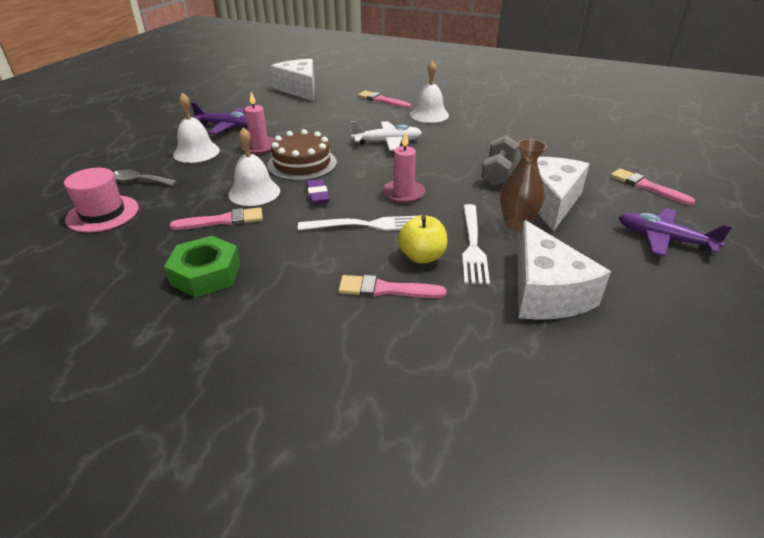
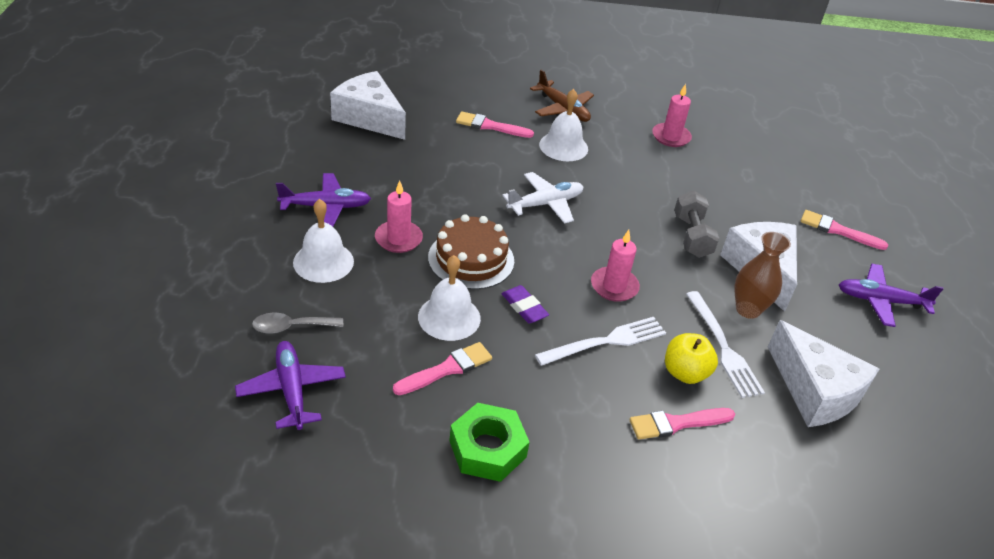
camera: 25 degrees left, 5 degrees up
(103, 214) = (292, 390): pink hat -> purple plane
(445, 97) = (563, 109): none -> brown plane
(524, 117) = (671, 137): none -> pink candle

